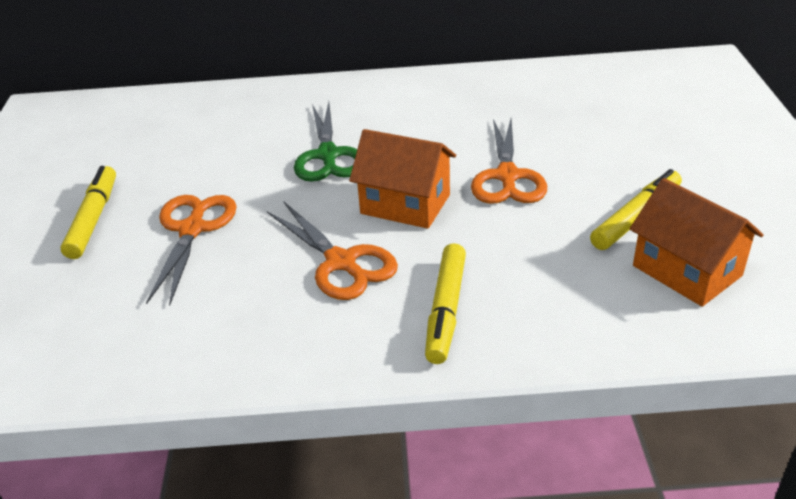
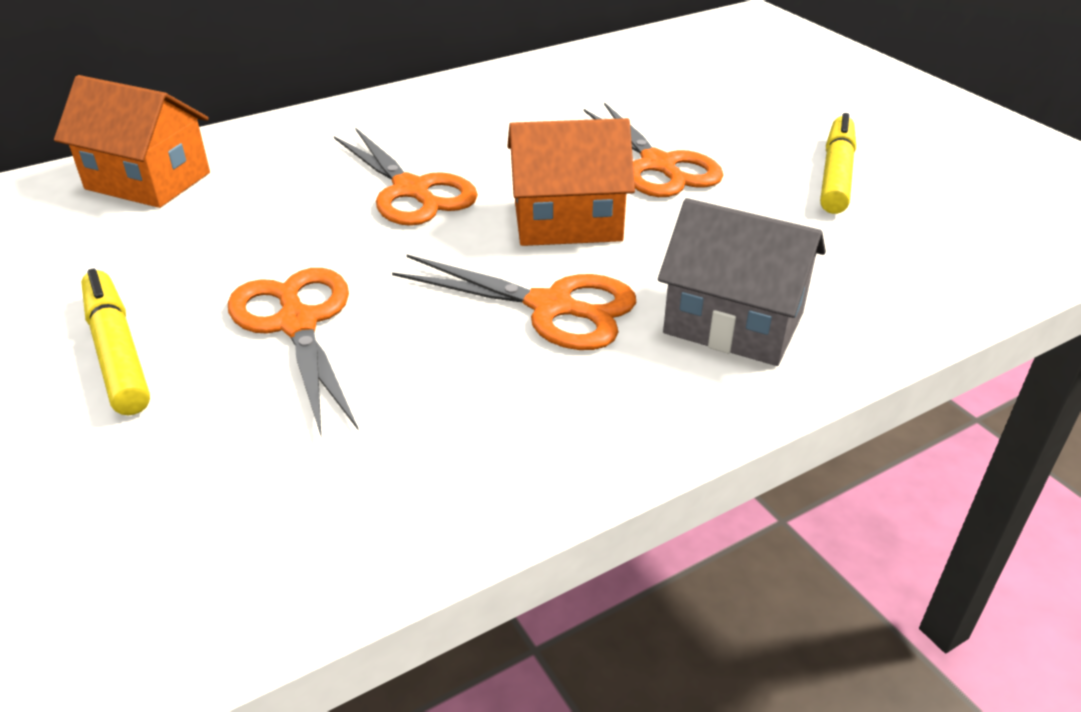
camera: 30 degrees left, 0 degrees up
(328, 155) = (411, 190): green scissors -> orange scissors
(446, 310) = (733, 323): yellow marker -> grey house
(687, 271) = (937, 212): orange house -> orange house (148, 181)

